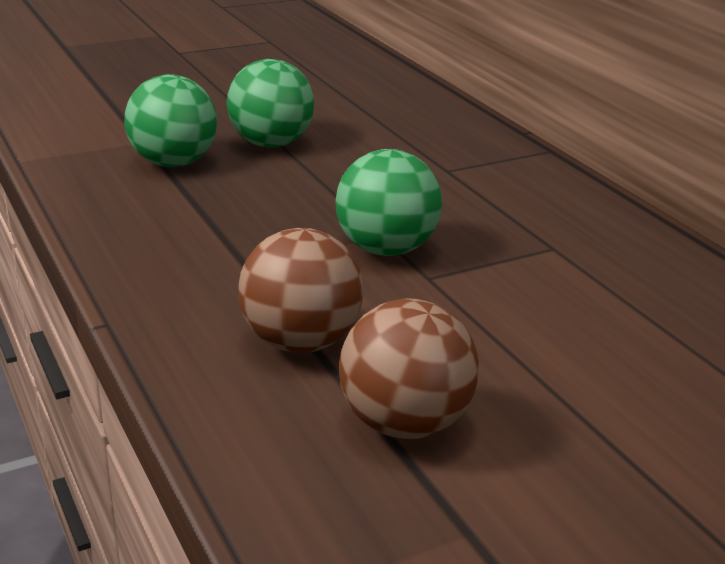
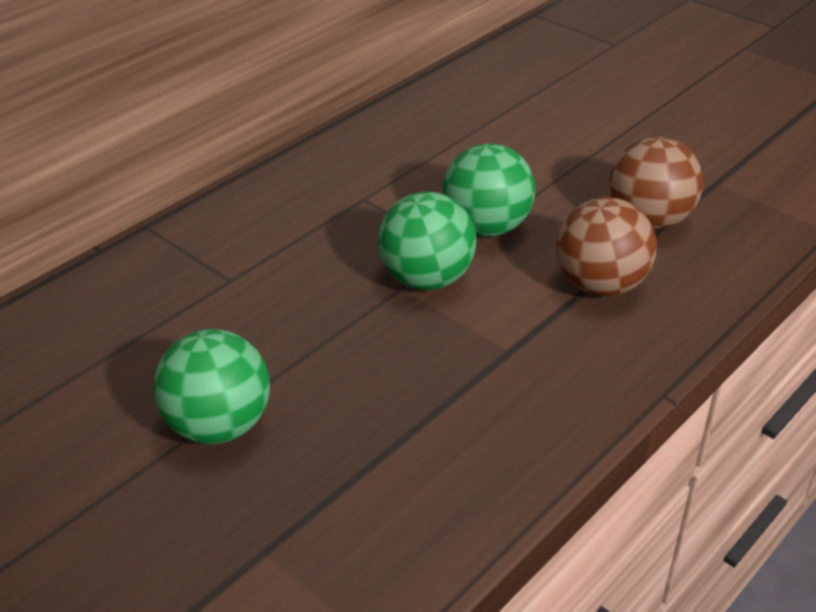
camera: 110 degrees left, 10 degrees up
(173, 163) = (319, 490): green ball -> green ball (486, 227)

